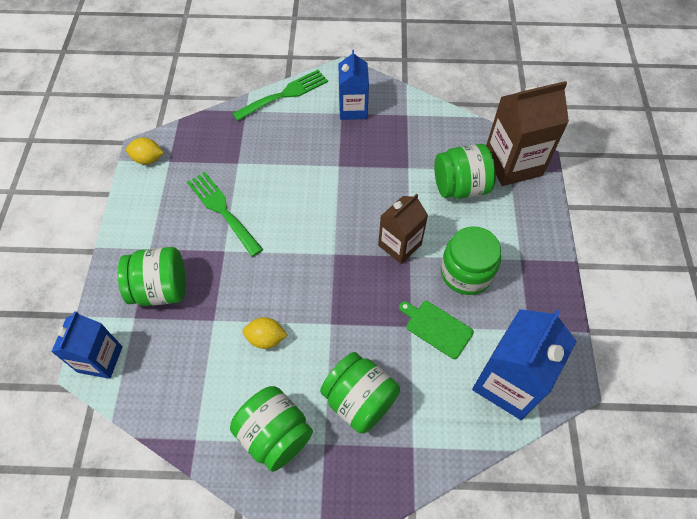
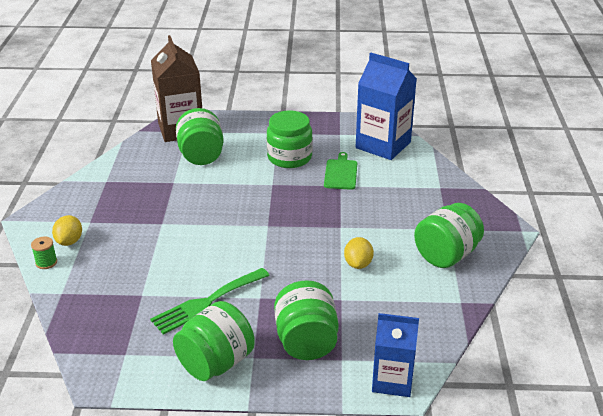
camera: 90 degrees left, 25 degrees down
(148, 159) = (117, 374): yellow lemon -> yellow lemon (69, 241)
(285, 94) = (46, 262): green fork -> green spool
(353, 109) = (86, 214): blue carton -> none
(359, 400) = (408, 211): green jar -> green jar (216, 363)
(399, 245) = (260, 189): brown carton -> none
(437, 328) = (341, 173): green cutting board -> green cutting board turned 150 degrees clockwise

